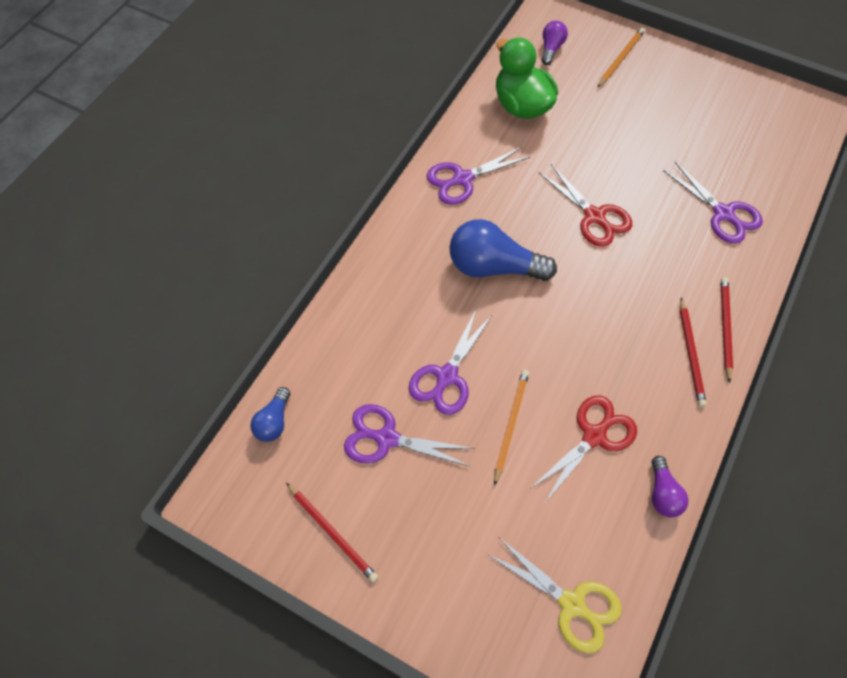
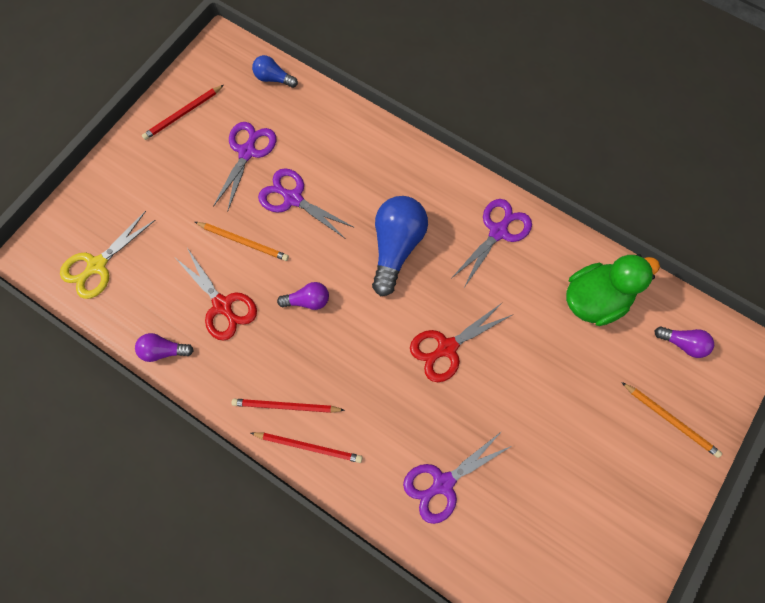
camera: 95 degrees right, 10 degrees up
(463, 179) = (498, 232): purple scissors -> purple scissors turned 60 degrees clockwise
(570, 346) = (308, 300): none -> purple light bulb

